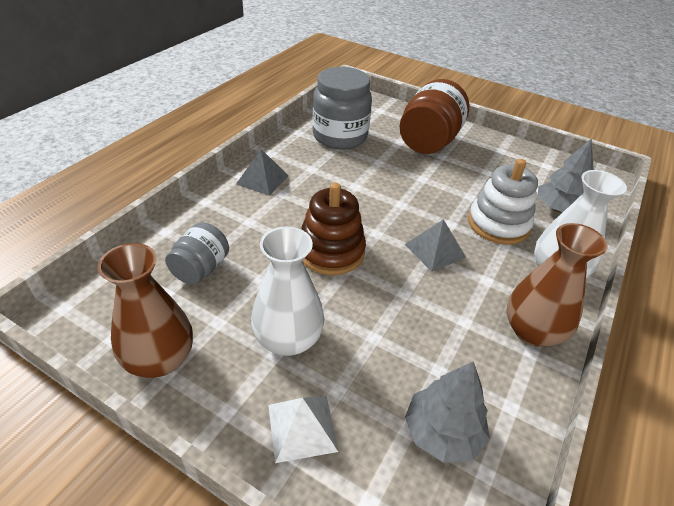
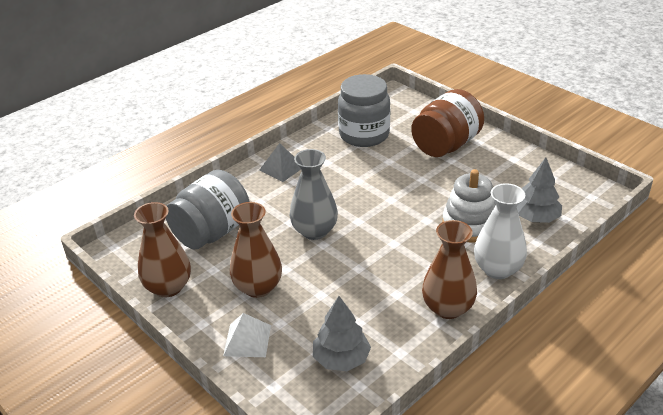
camera: 20 degrees right, 5 degrees down
(201, 269) = (212, 232): grey jar -> grey jar, size x1.75
(288, 339) = (258, 287): white vase -> brown vase
(331, 251) = (314, 231): brown stacking toy -> grey vase
(435, 250) = (400, 240): grey pyramid -> none

